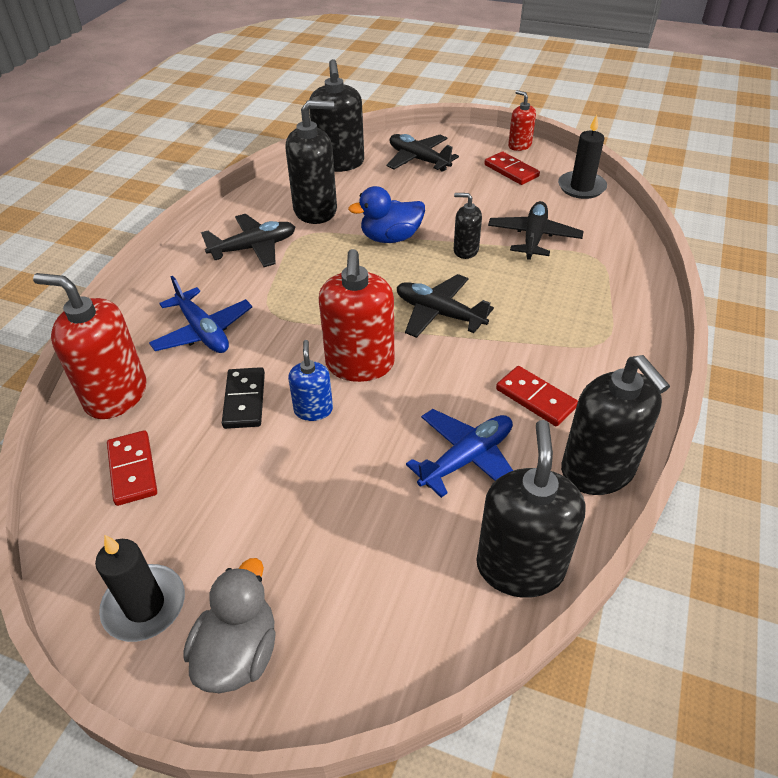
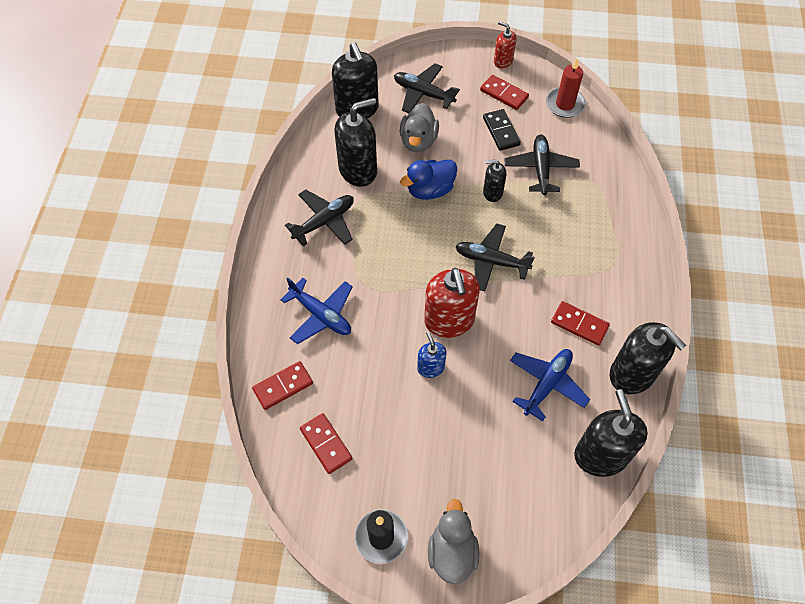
camera: 15 degrees left, 15 degrees up
(116, 395) = (283, 386): red soap dispenser -> red domino
(244, 400) = (378, 370): black domino -> black domino (501, 131)
(396, 196) = (418, 141): none -> grey duck
(581, 187) = (565, 104): black candle -> red candle

